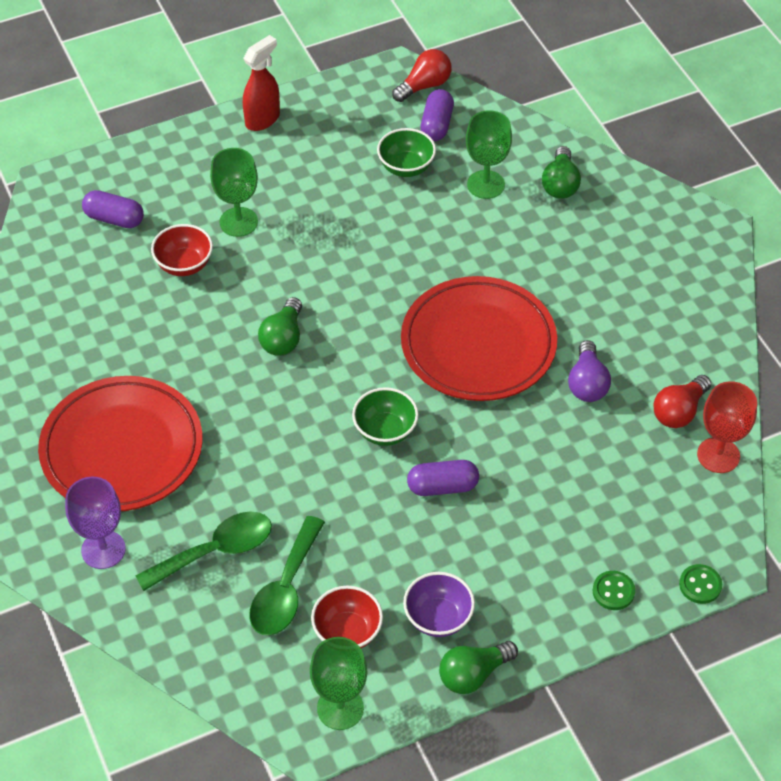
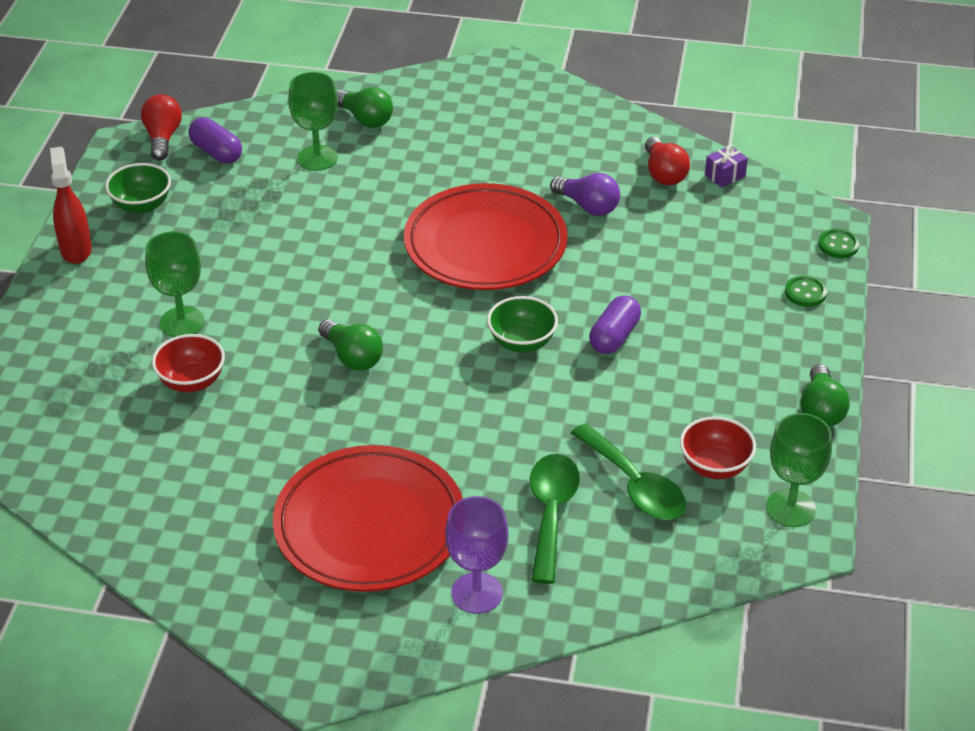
camera: 55 degrees left, 10 degrees down
(114, 219) = (76, 404): purple capsule -> none
(406, 167) = (243, 192): green bowl -> green bowl (141, 205)
(438, 618) = (747, 404): purple bowl -> none
(718, 455) = (725, 175): red goblet -> purple gift

